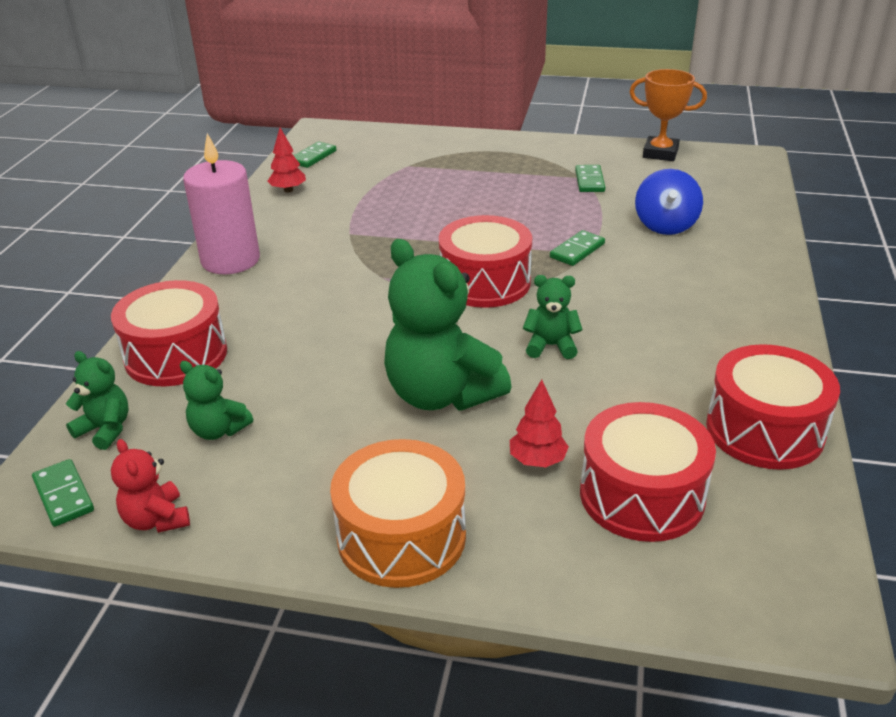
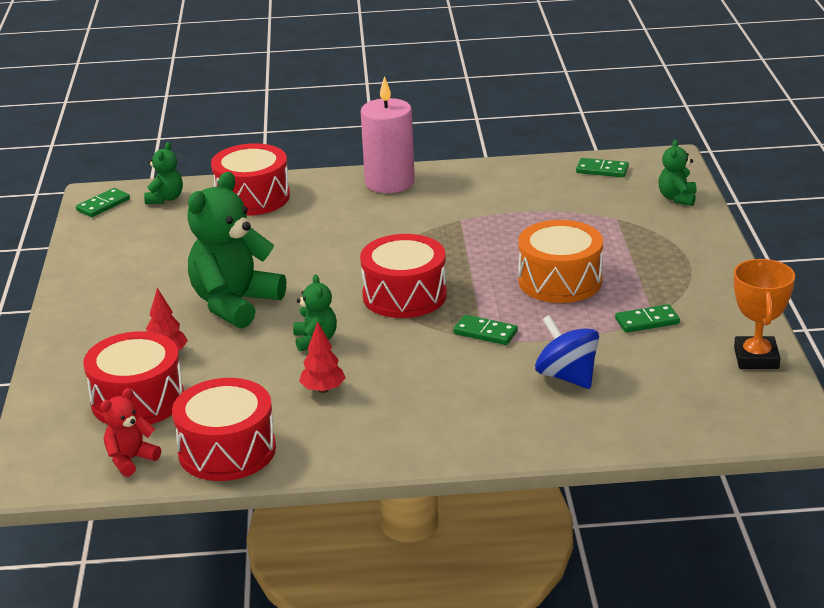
camera: 75 degrees right, 5 degrees down
(156, 519) = (87, 237): red teddy bear -> red teddy bear (130, 460)
(218, 430) = (173, 234): green teddy bear -> green teddy bear (677, 198)
(288, 190) = (525, 175): red tree -> red tree (323, 390)
(401, 536) = (83, 317): orange drum -> orange drum (560, 281)
(665, 225) = (567, 376): blue spinning top -> blue spinning top turned 60 degrees clockwise

